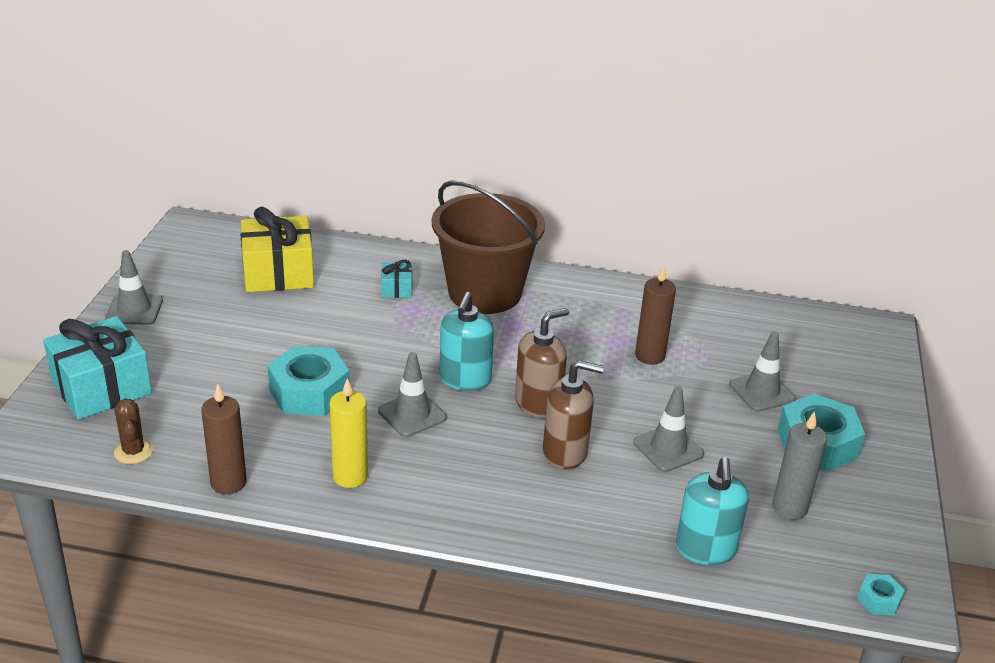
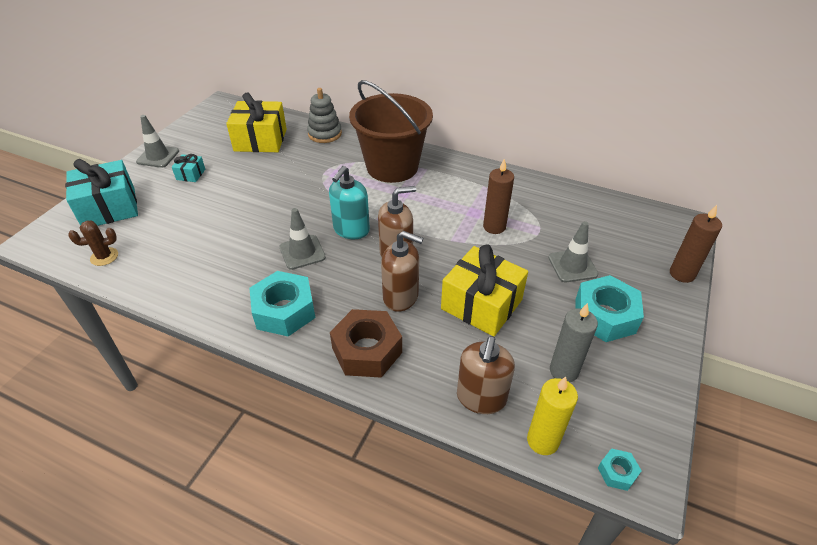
camera: 15 degrees right, 10 degrees up
(133, 452) = (104, 257): brown cactus -> brown cactus turned 75 degrees clockwise
(228, 482) = (153, 288): brown candle -> brown candle (682, 274)
(309, 392) = (240, 226): turquoise nut -> turquoise nut (284, 311)
(350, 476) = (237, 295): yellow candle -> yellow candle (542, 441)
(369, 256) = (325, 134): none -> grey stacking toy
(396, 289) = (333, 158): turquoise gift -> turquoise gift (191, 174)
(549, 518) = (367, 350): none -> brown nut
(668, 449) = (481, 304): grey traffic cone -> yellow gift
(705, 549) = (481, 398): turquoise soap dispenser -> brown soap dispenser

